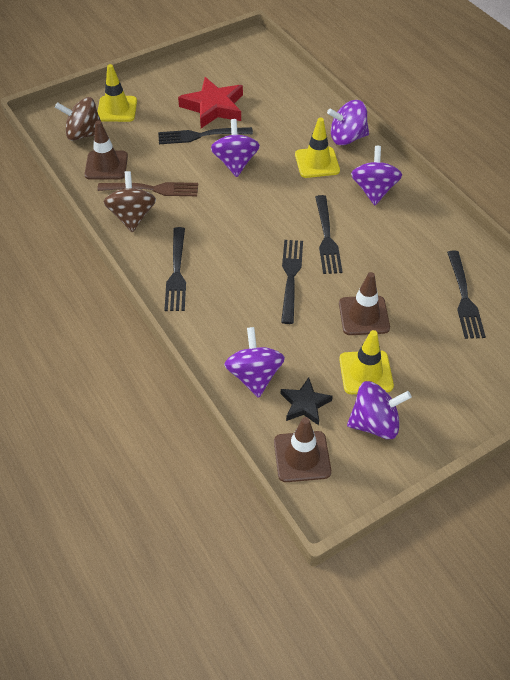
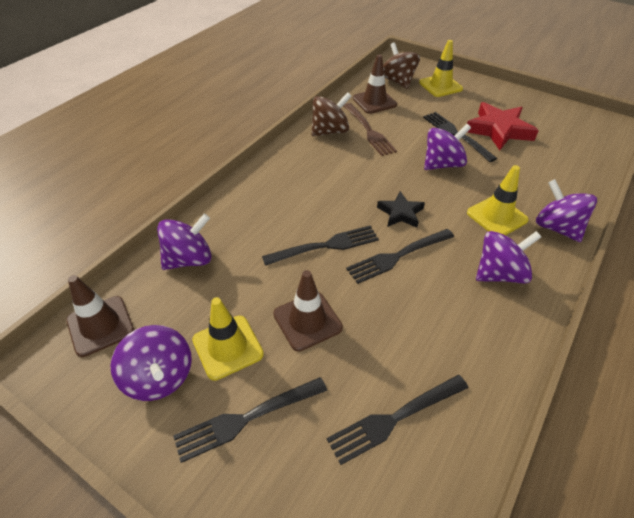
camera: 65 degrees right, 5 degrees down
(176, 272) = (285, 173): black fork -> black fork (247, 418)
(305, 404) = (167, 308): black star -> black star (400, 213)

